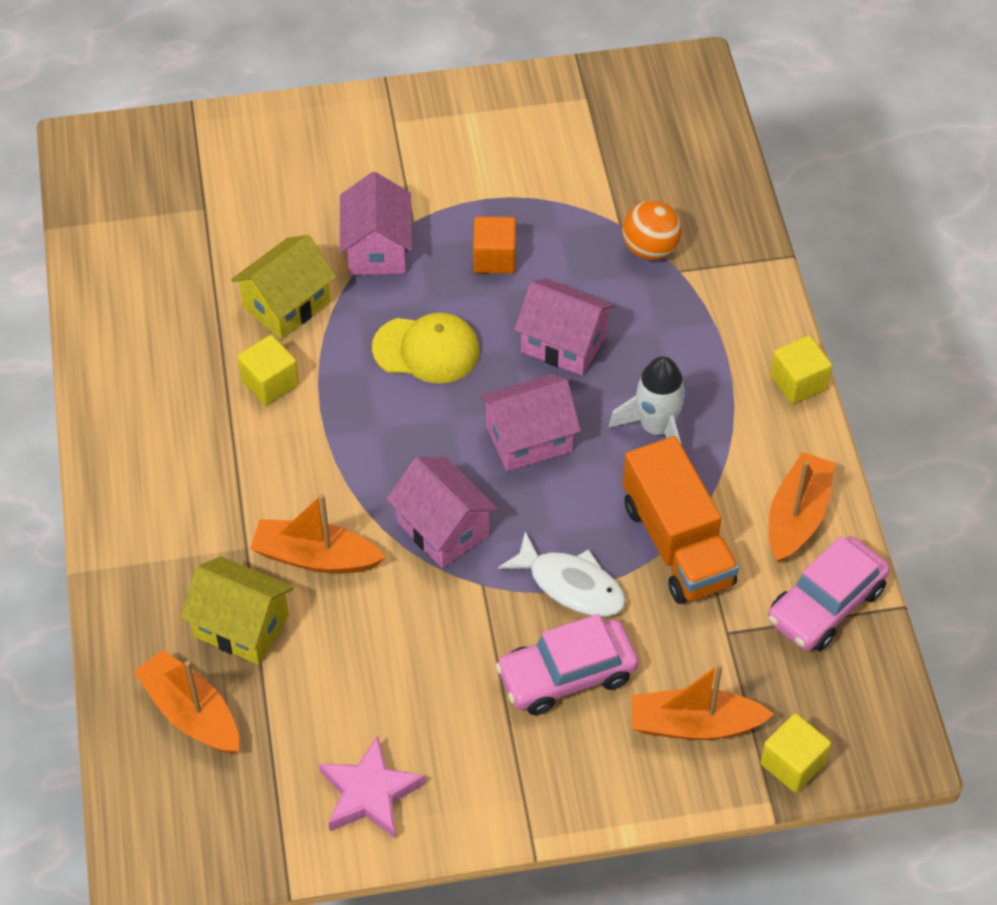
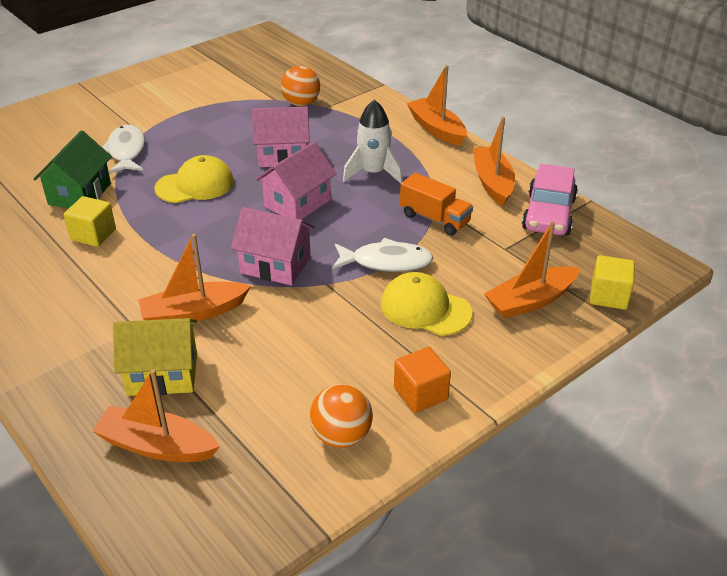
camera: 30 degrees left, 15 degrees down
(287, 304) = (80, 194): yellow house -> green house
(369, 793) = (341, 436): pink star -> orange ball
(377, 249) = (126, 151): pink house -> white fish
(494, 258) = (208, 133): orange cube -> orange cube (420, 394)
(566, 675) = (425, 308): pink car -> yellow cap
(677, 544) = (435, 219): orange truck -> orange truck, size x0.64
(798, 382) = (436, 129): yellow cube -> orange boat

